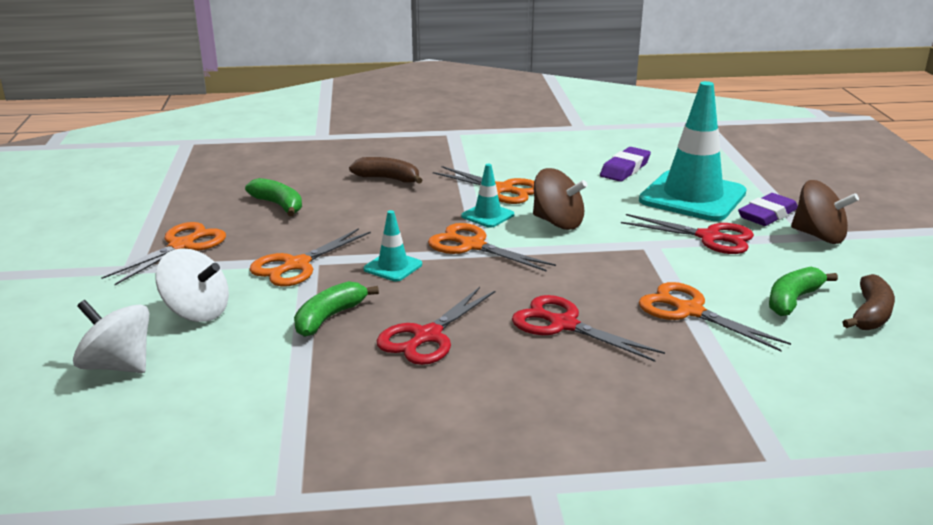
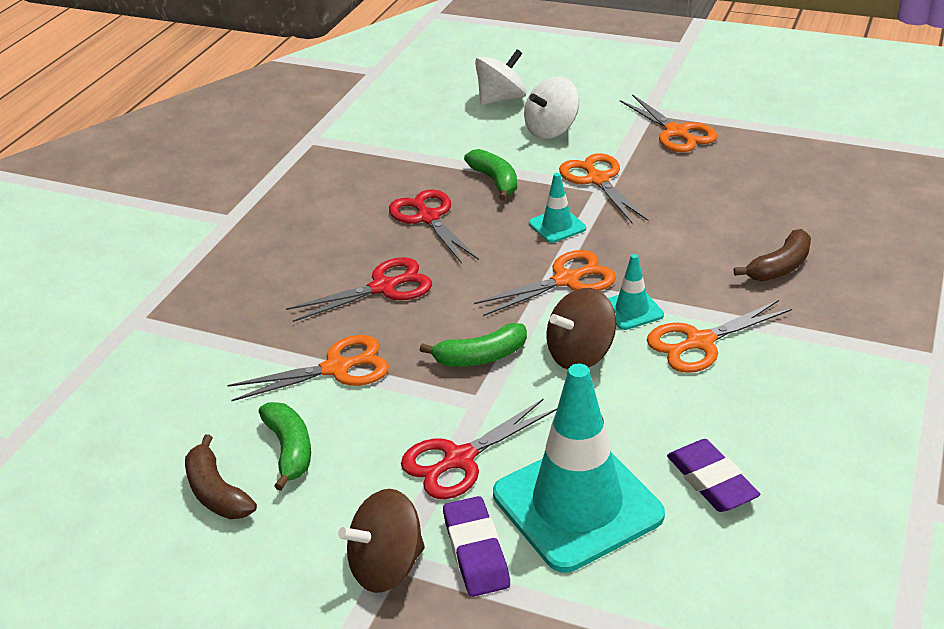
camera: 120 degrees right, 10 degrees up
(279, 205) = (741, 188): green banana -> green banana (481, 357)

